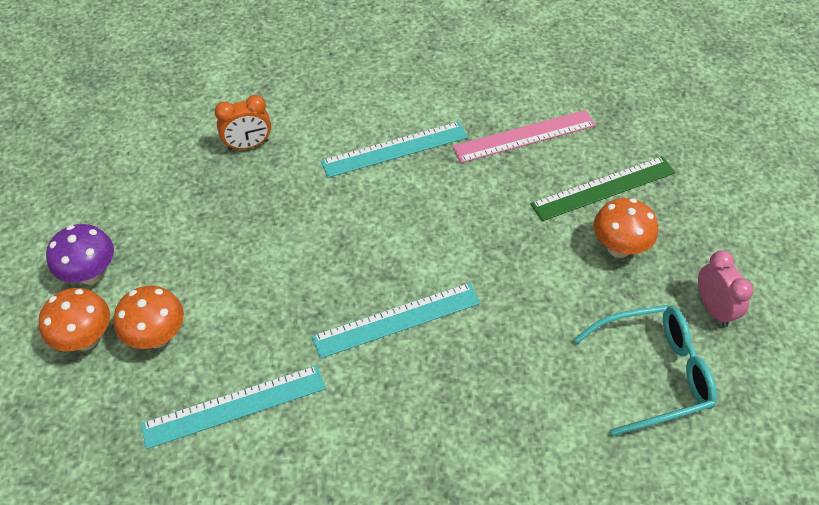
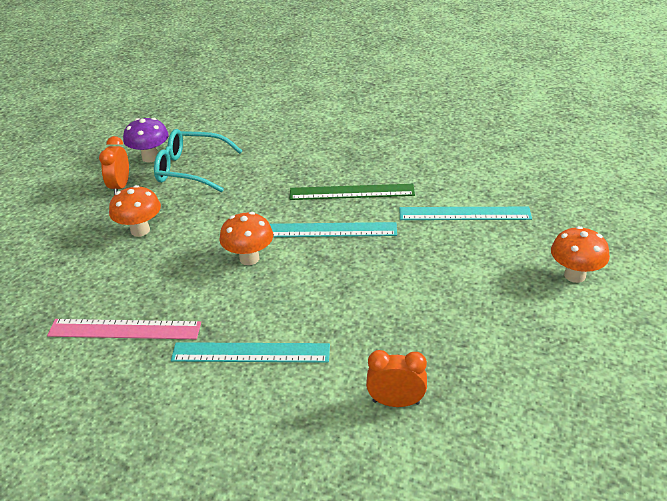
camera: 155 degrees left, 15 degrees down
(91, 274) = (573, 321): purple mushroom -> purple mushroom (150, 157)
(157, 337) = (515, 263): orange mushroom -> orange mushroom (249, 258)
(603, 188) = (106, 270): green ruler -> green ruler (351, 192)
(713, 308) = (120, 186): pink clock -> orange clock

